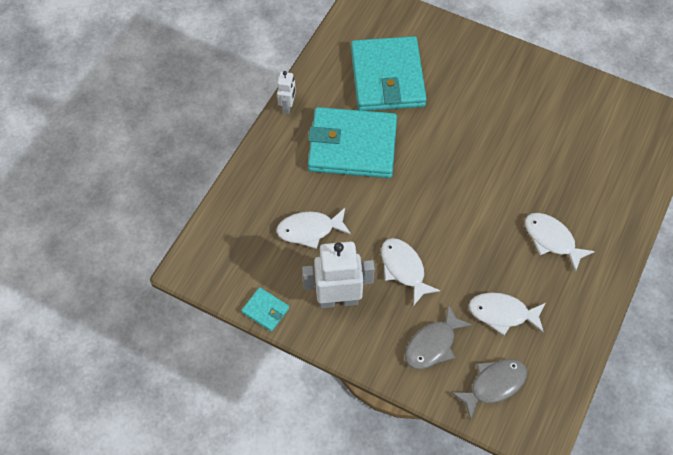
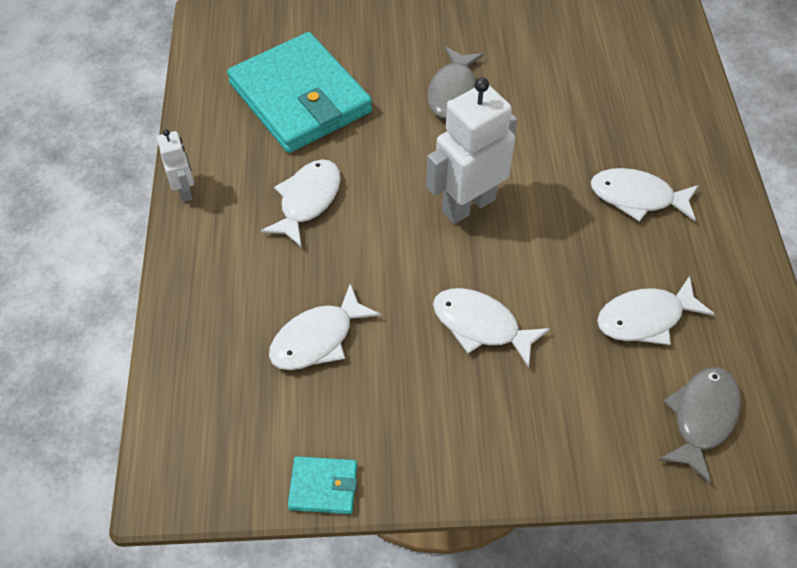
camera: 30 degrees left, 5 degrees down
(338, 299) = (419, 414): white robot -> white robot (468, 205)
(352, 146) = (307, 201): turquoise wallet -> white fish
(433, 344) = (587, 406): grey fish -> grey fish (453, 91)

